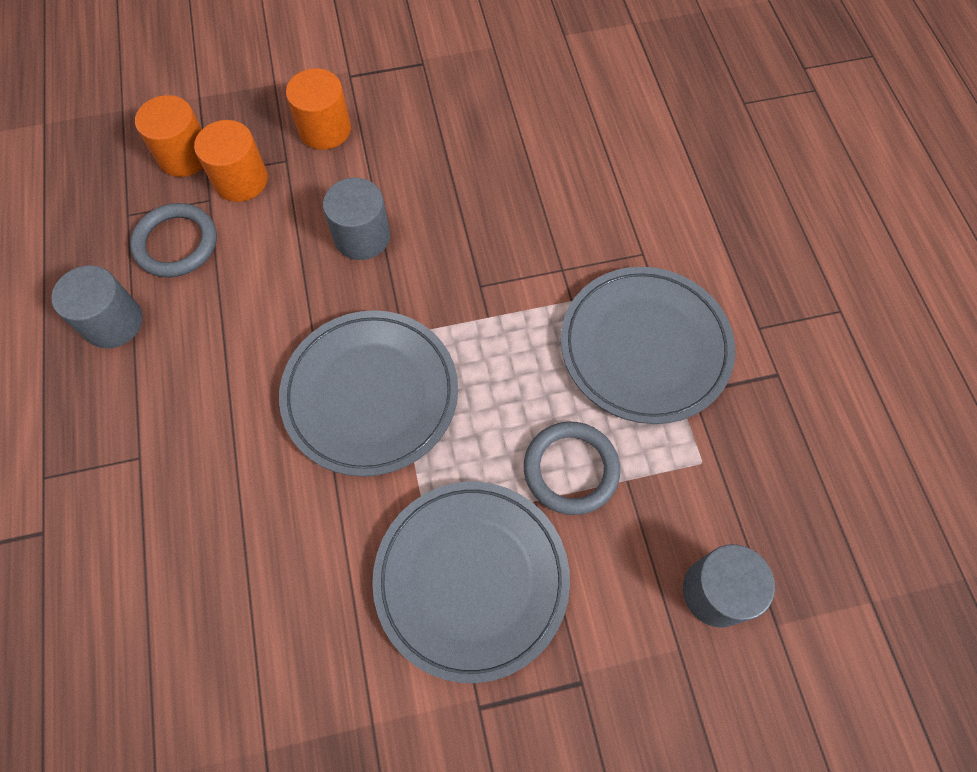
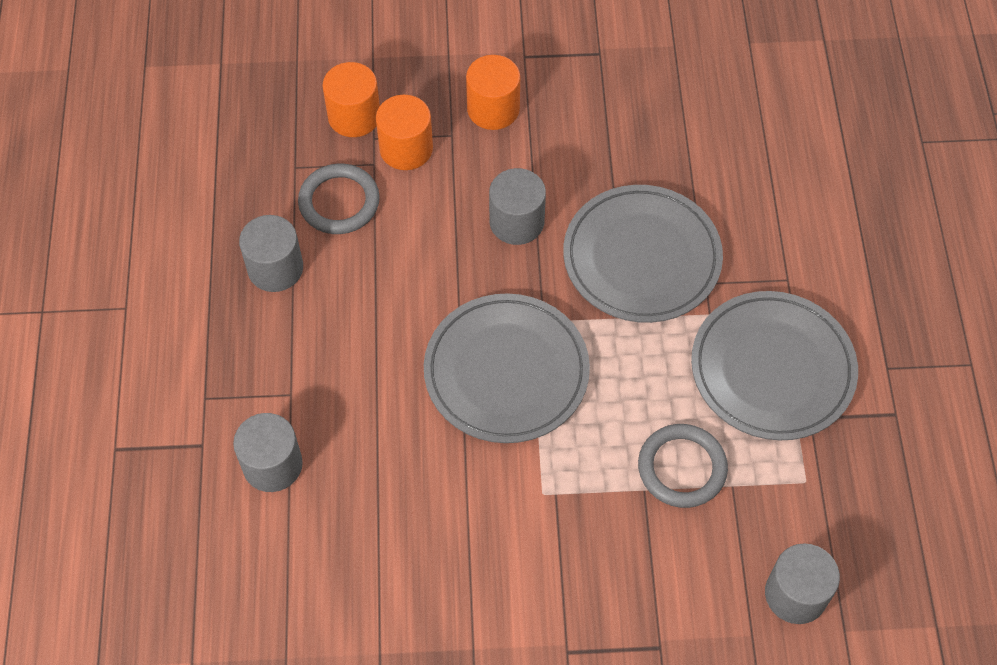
camera: 10 degrees right, 5 degrees down
(124, 542) = (272, 465): none -> grey cylinder
(471, 579) = (576, 547): grey plate -> grey plate (641, 257)

